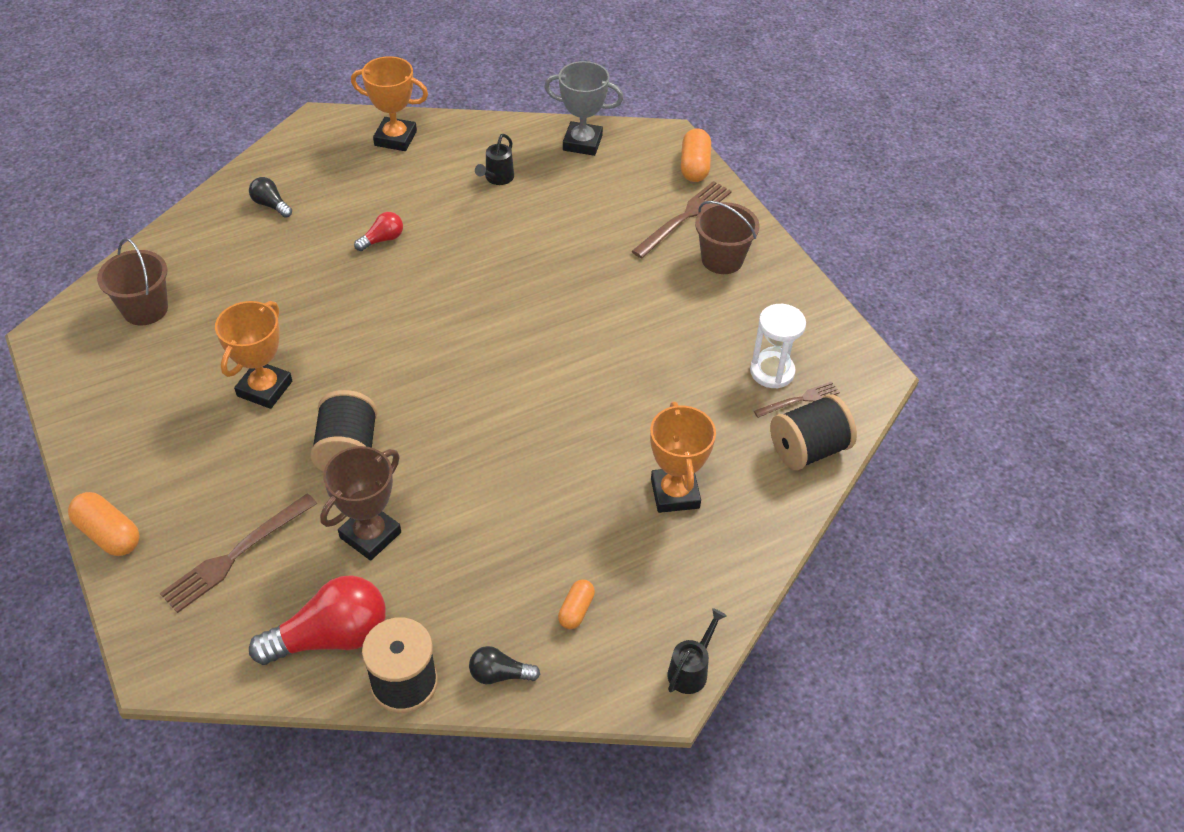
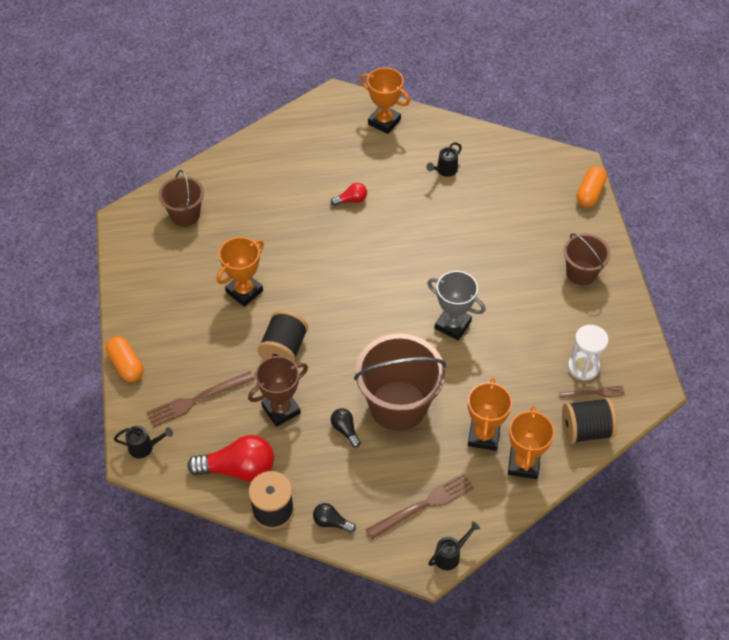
camera: 20 degrees right, 5 degrees up
(171, 646) = (144, 447): none -> black watering can
(271, 205) = (285, 155): black light bulb -> black light bulb (345, 430)
(540, 484) = (398, 405): none -> brown bucket
(576, 610) = (392, 495): orange capsule -> none
(582, 143) = (515, 155): grey trophy -> grey trophy (453, 325)
(684, 218) = (566, 233): brown fork -> brown fork (423, 505)
(743, 516) = (523, 464): none -> orange trophy

